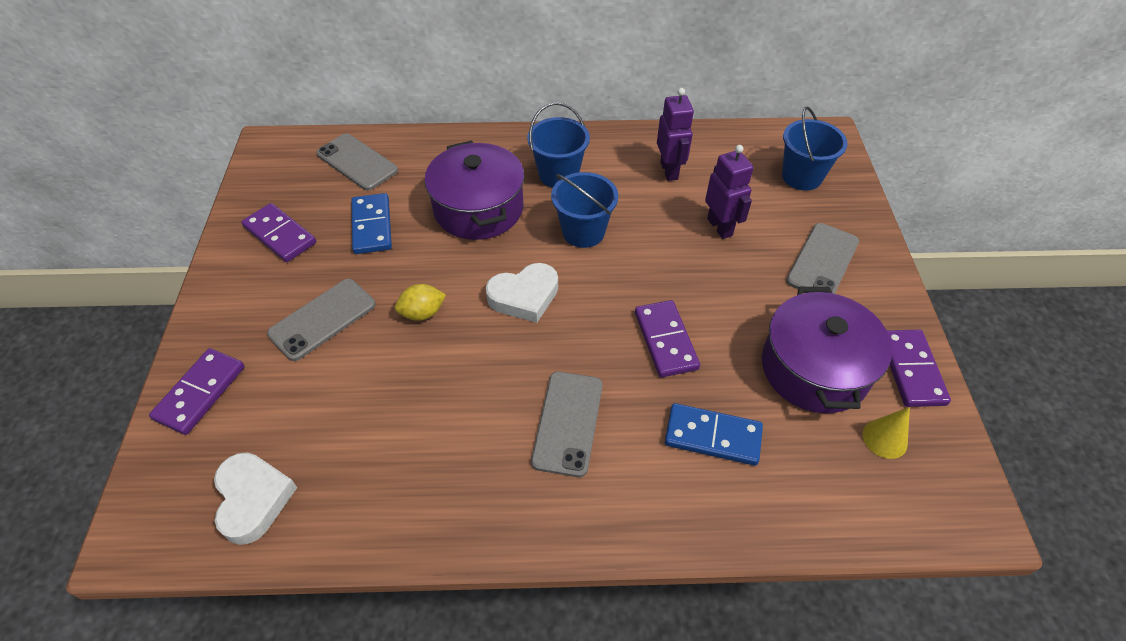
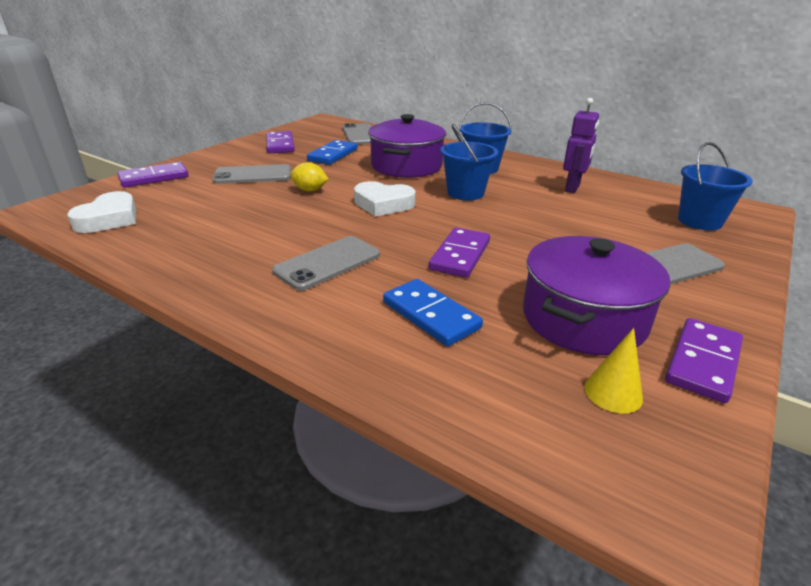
camera: 35 degrees right, 20 degrees down
(720, 227) = (584, 222): purple robot -> none

